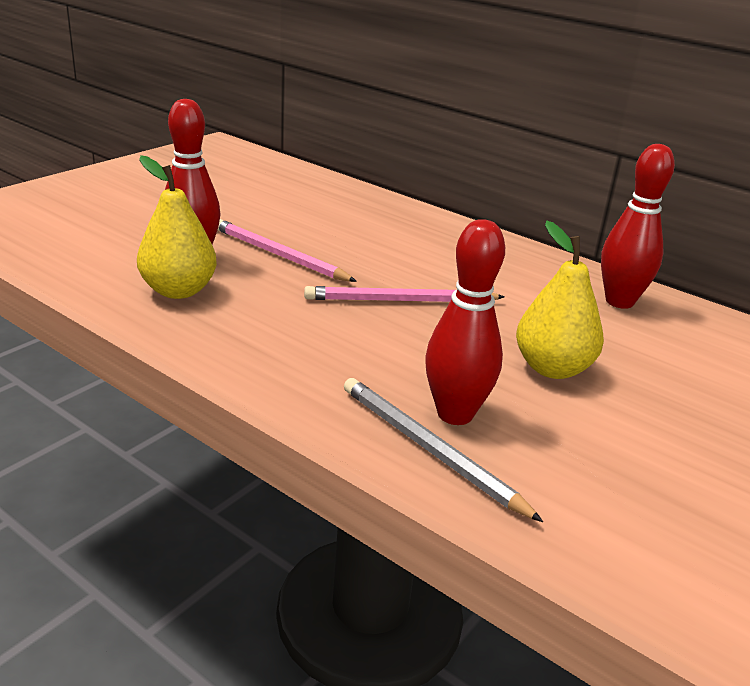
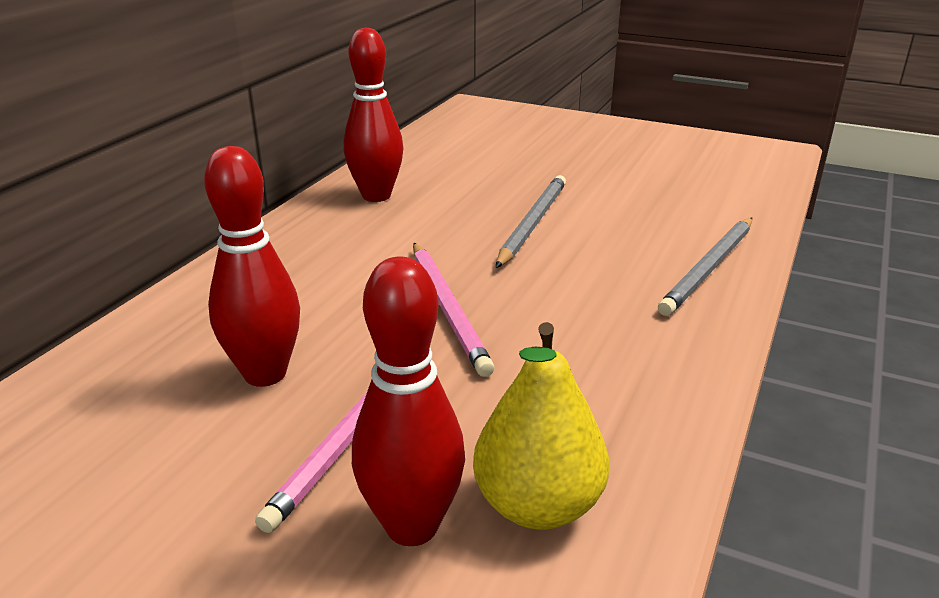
camera: 100 degrees left, 0 degrees up
(455, 414) = (647, 261): red bowling pin -> red bowling pin (265, 374)
(552, 368) = (532, 224): yellow pear -> grey pencil

